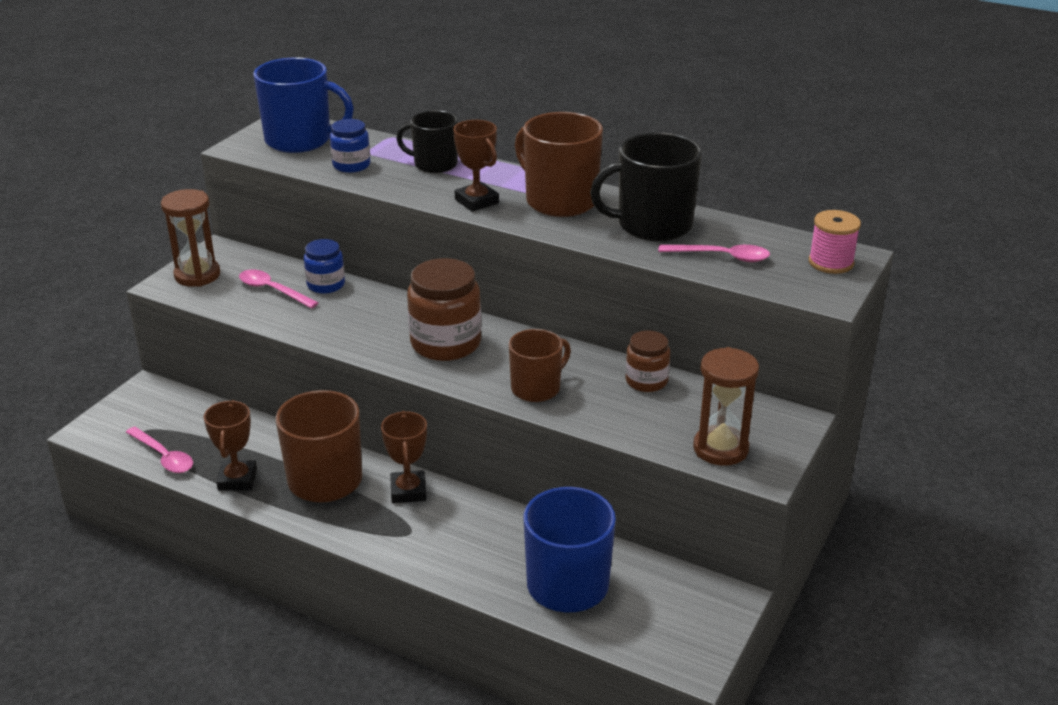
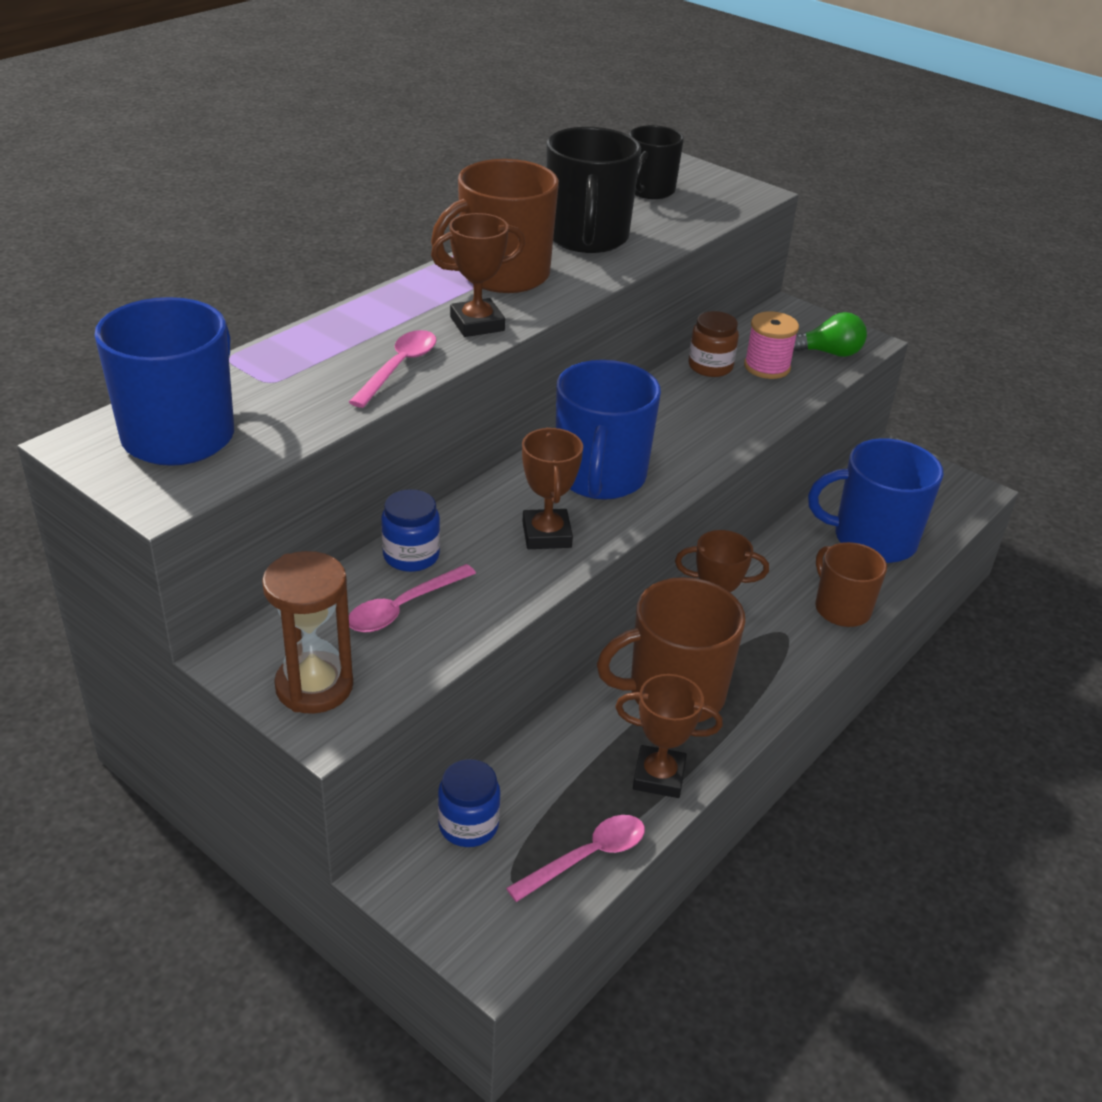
camera: 80 degrees left, 5 degrees up
(351, 165) = (308, 399): blue jar -> blue jar (468, 825)
(364, 330) = (546, 535): none -> brown trophy
(434, 164) = (348, 337): black mug -> black mug (649, 190)
(445, 343) = (599, 477): brown jar -> blue mug
(536, 388) = (709, 431): brown mug -> brown mug (841, 608)
(720, 449) = (828, 353): brown hourglass -> green light bulb
(721, 257) = (667, 219): pink spoon -> pink spoon (399, 368)
(831, 262) = (694, 177): pink spool -> pink spool (767, 367)

